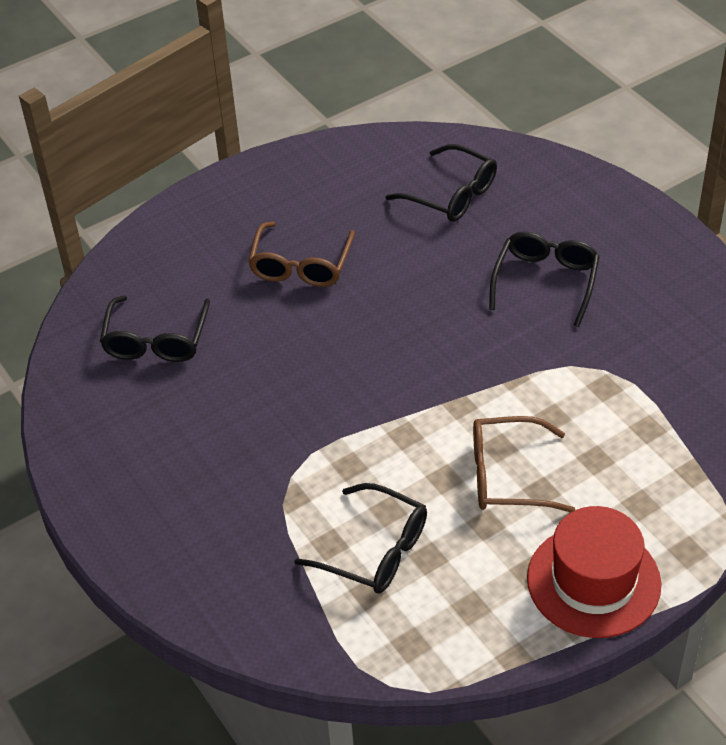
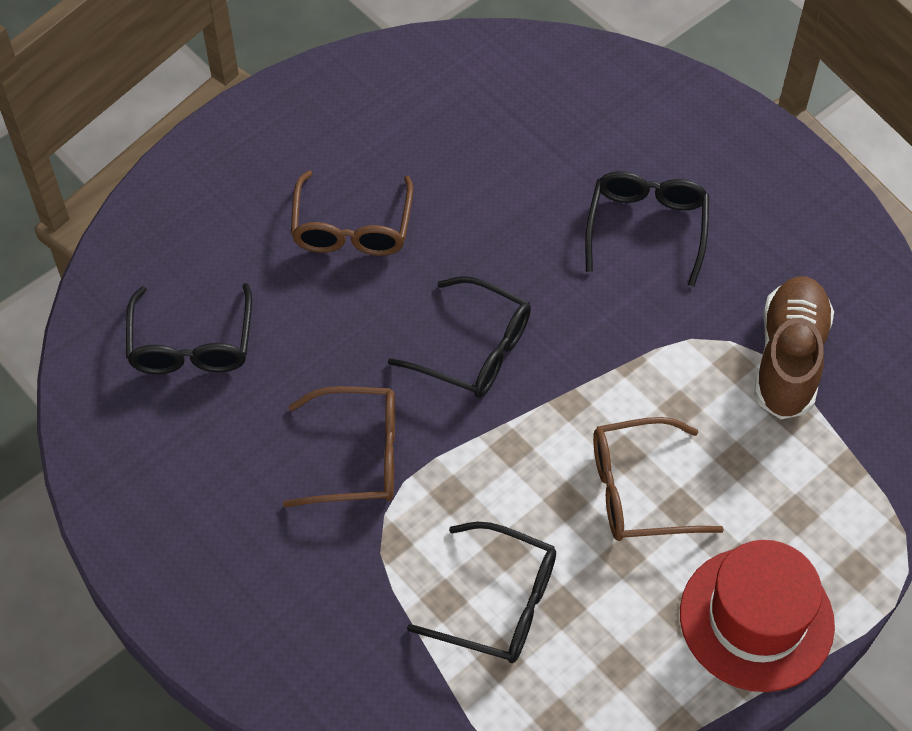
camera: 10 degrees left, 10 degrees up
(276, 432) = (357, 456): none -> brown glasses
(451, 195) = (518, 118): black glasses -> black glasses (474, 350)
(652, 387) = (789, 359): none -> brown shoe

